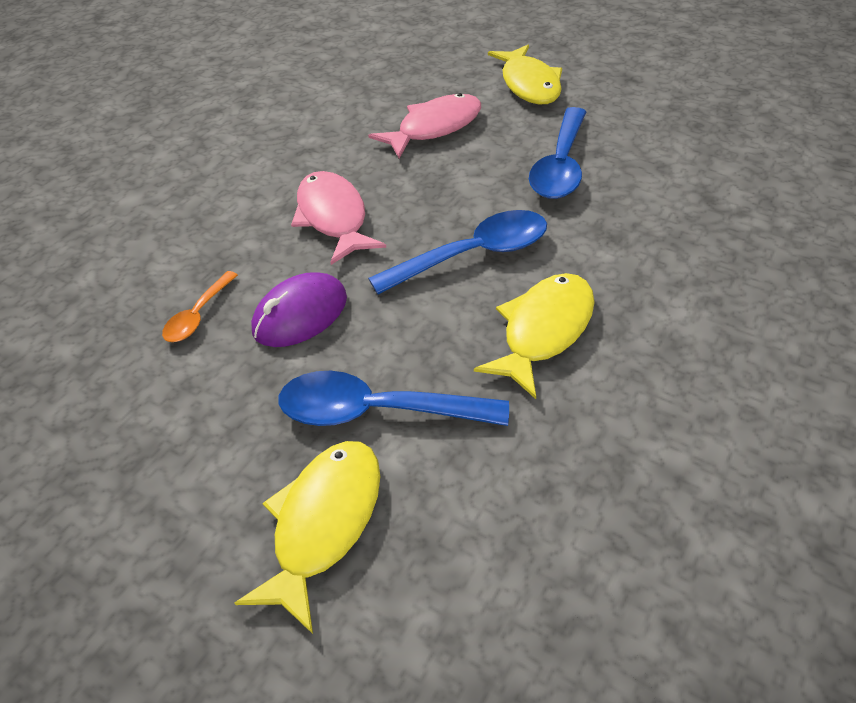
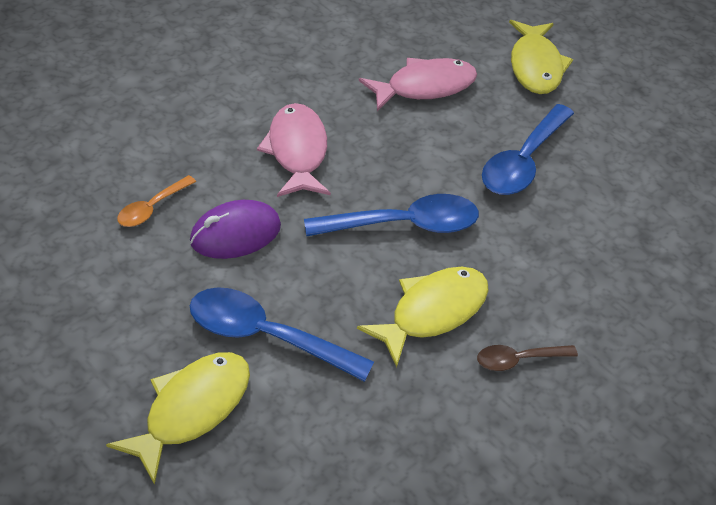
camera: 10 degrees right, 0 degrees up
(655, 351) = (518, 360): none -> brown spoon

